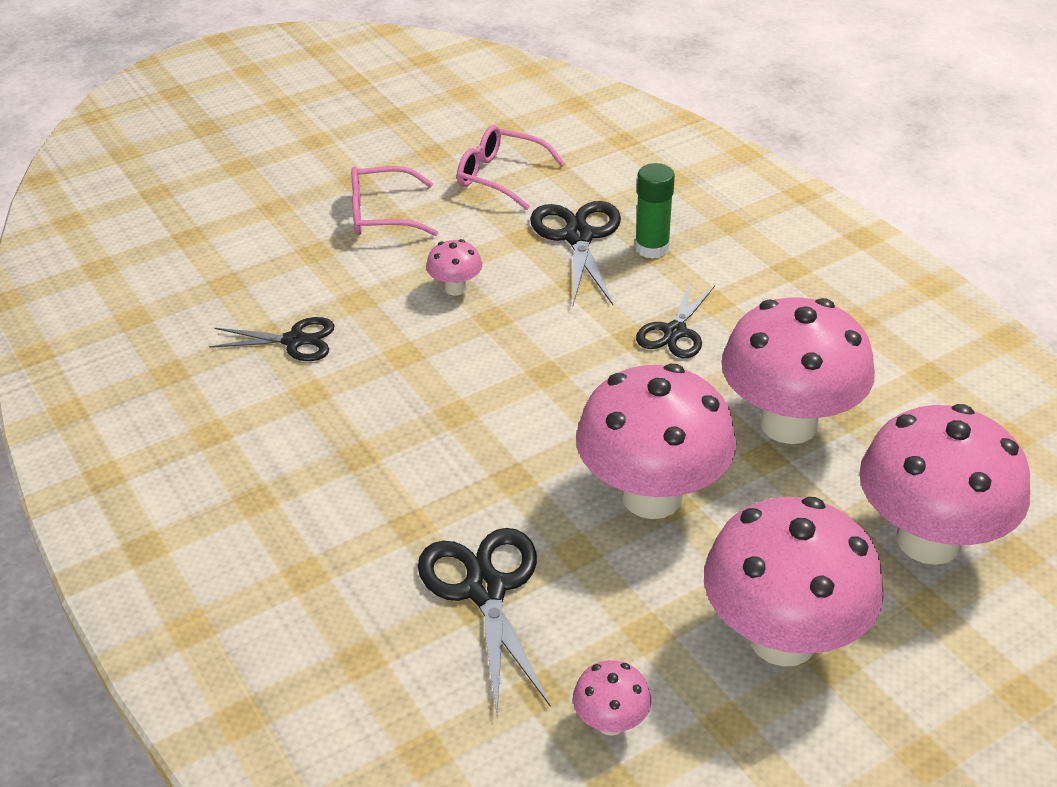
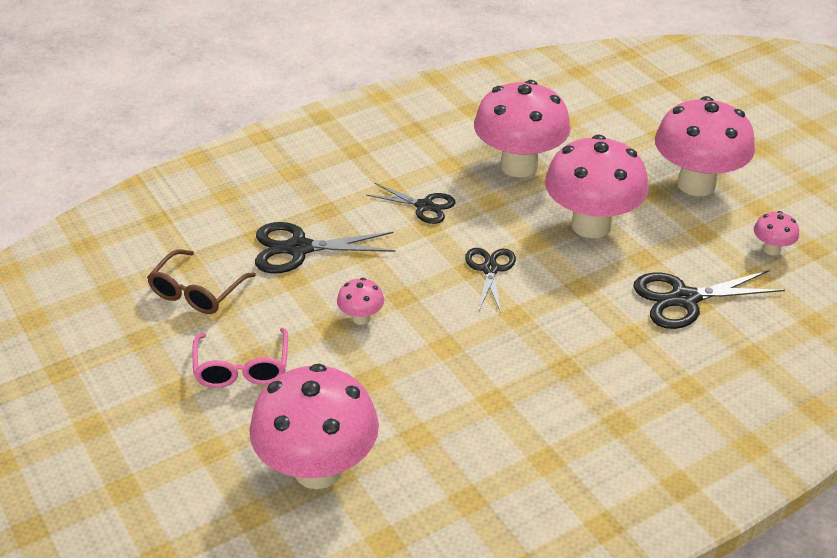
camera: 90 degrees left, 0 degrees up
(294, 341) = (426, 415): black scissors -> black scissors (490, 269)
(501, 177) = (197, 292): pink glasses -> brown glasses
(652, 248) = (320, 211): green glue stick -> none
(928, 540) = (613, 128): pink mushroom -> pink mushroom (318, 469)

